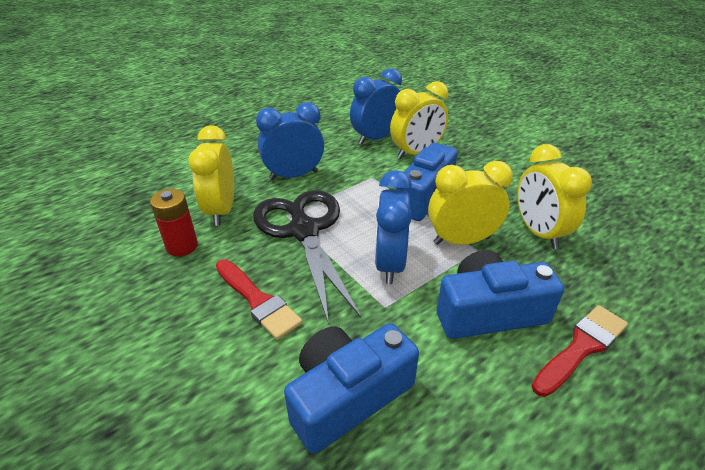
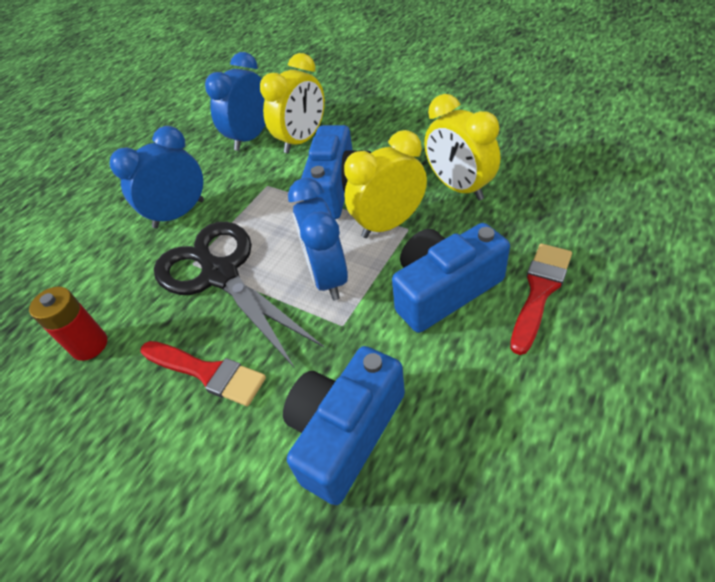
camera: 15 degrees left, 10 degrees up
(221, 210) = (115, 286): yellow clock -> none

